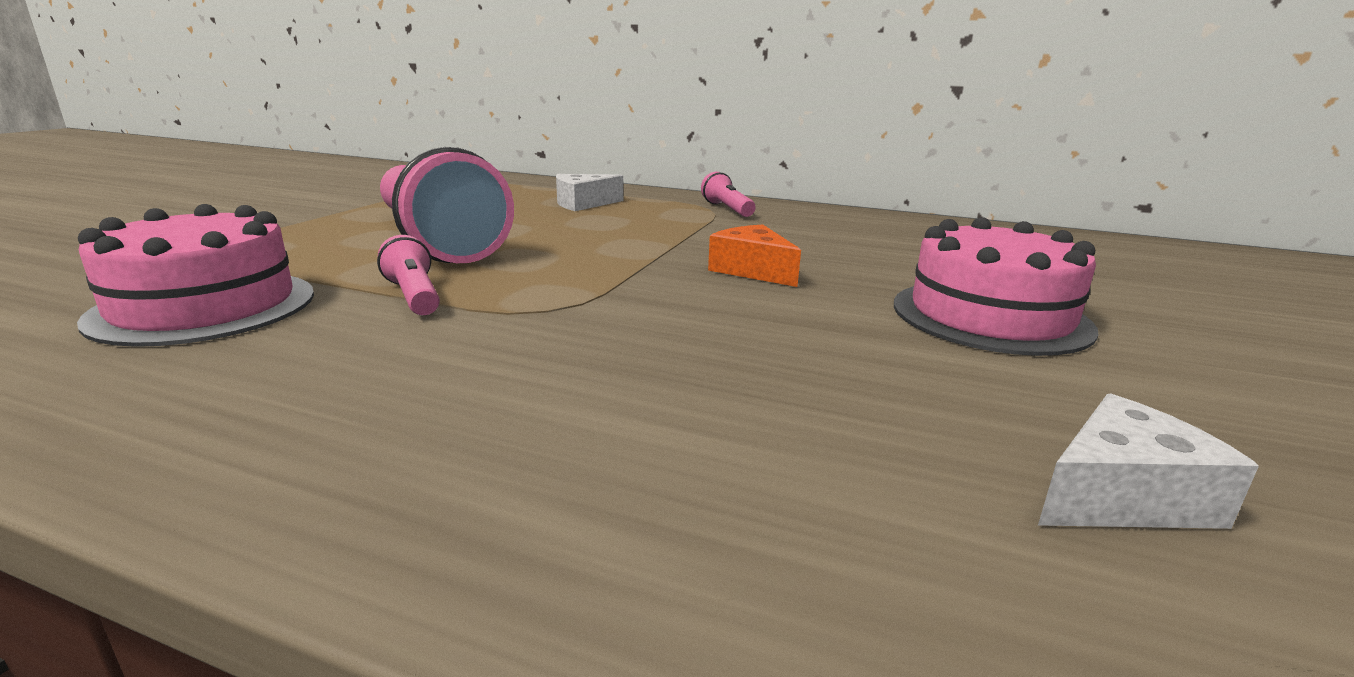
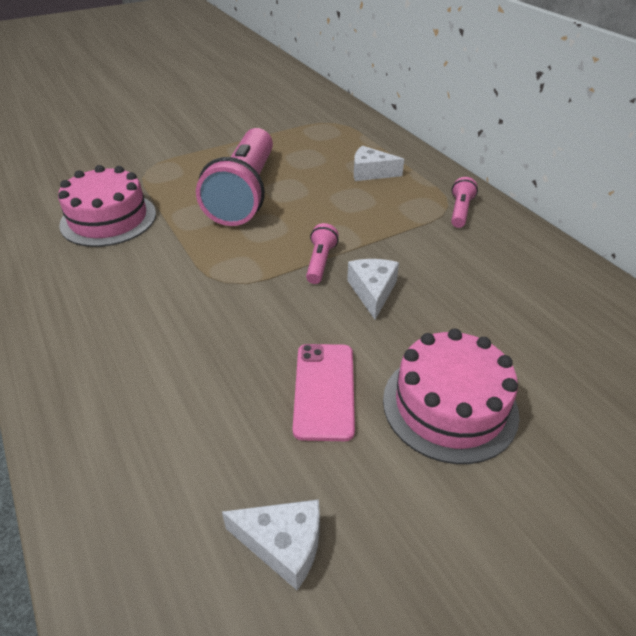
camera: 40 degrees right, 20 degrees up
(414, 296) = (185, 244): pink flashlight -> pink flashlight (320, 262)
(752, 270) = (372, 292): orange cheese -> white cheese
(860, 350) = (324, 390): none -> pink phone

